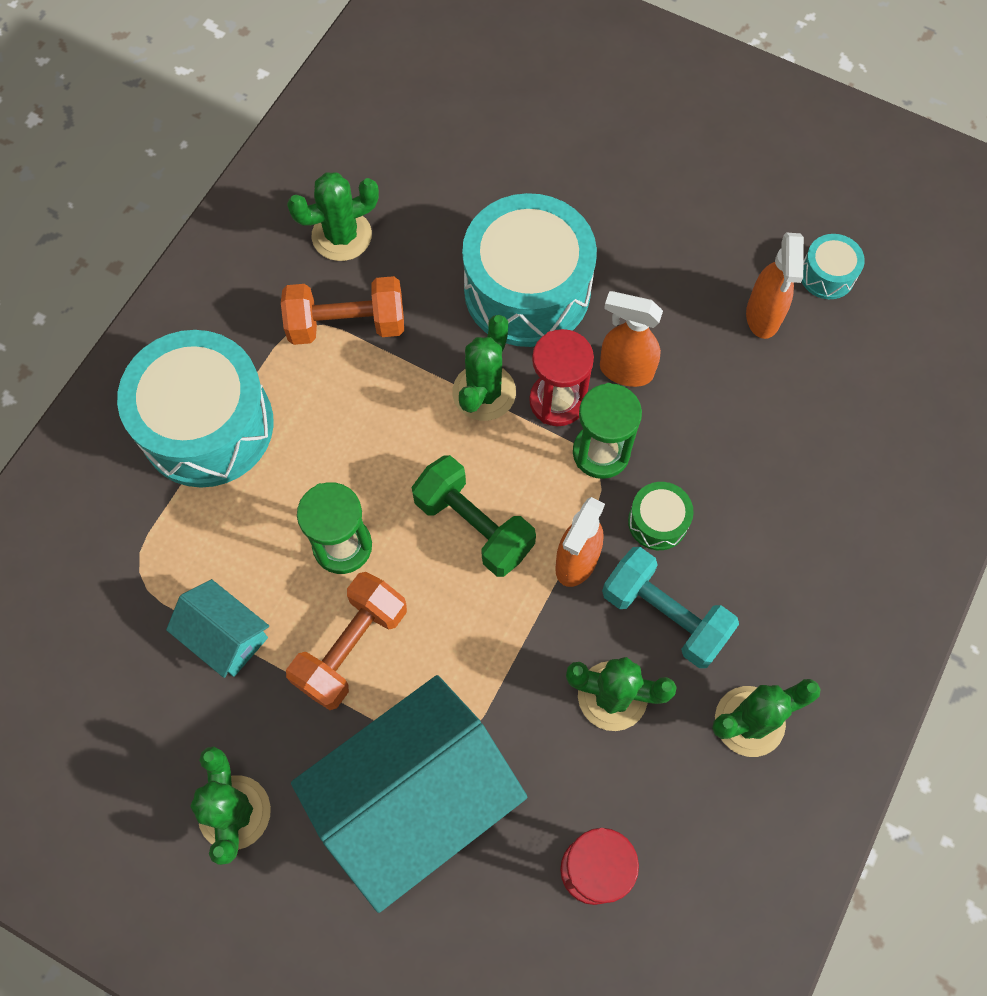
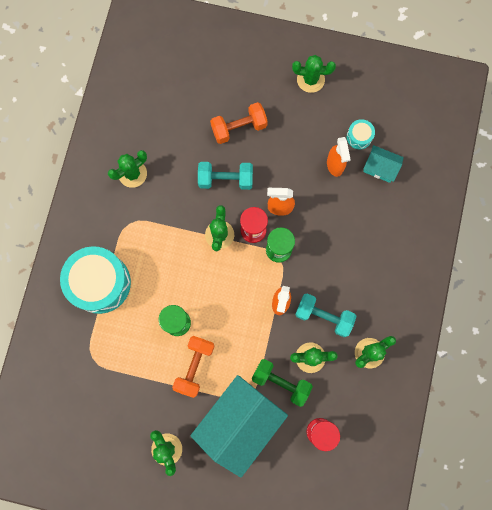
camera: 15 degrees left, 10 degrees up
(226, 636) = (139, 376): turquoise house -> turquoise house (380, 168)
(347, 325) = (148, 218): orange dumbbell -> orange dumbbell (239, 128)
(474, 525) = (232, 298): green dumbbell -> green dumbbell (281, 382)
(527, 290) = (225, 179): turquoise drum -> turquoise dumbbell
(657, 521) = (311, 275): green drum -> none
(750, 148) = (310, 79): none -> green cactus

